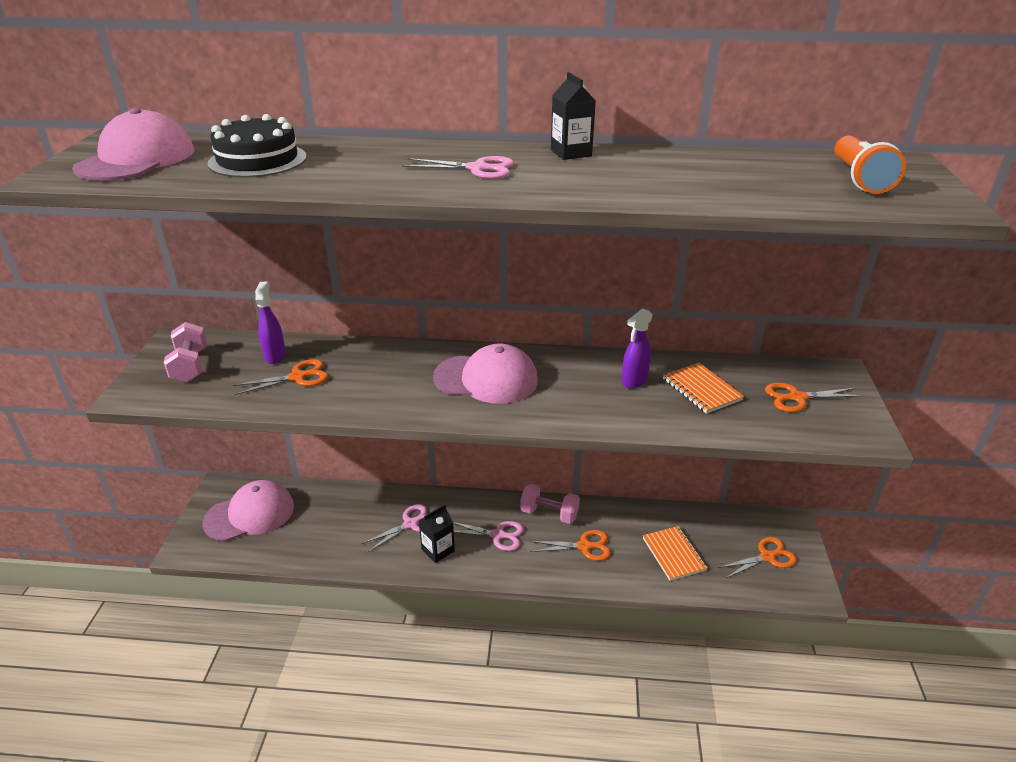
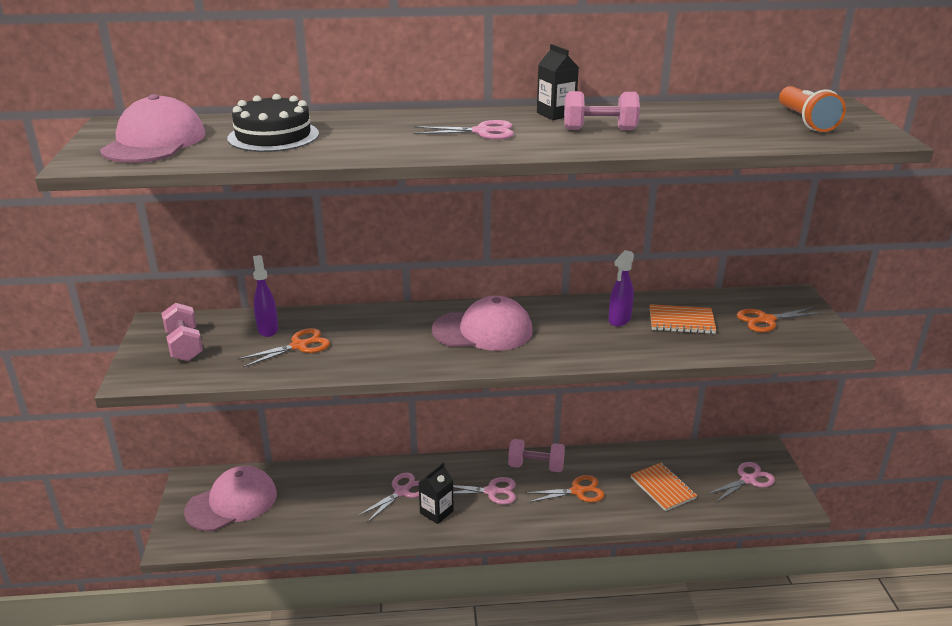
camera: 10 degrees left, 5 degrees down
(609, 174) = (599, 130): none -> pink dumbbell
(701, 389) = (681, 321): orange notebook -> orange notebook turned 45 degrees counterclockwise
(767, 557) = (748, 480): orange scissors -> pink scissors

